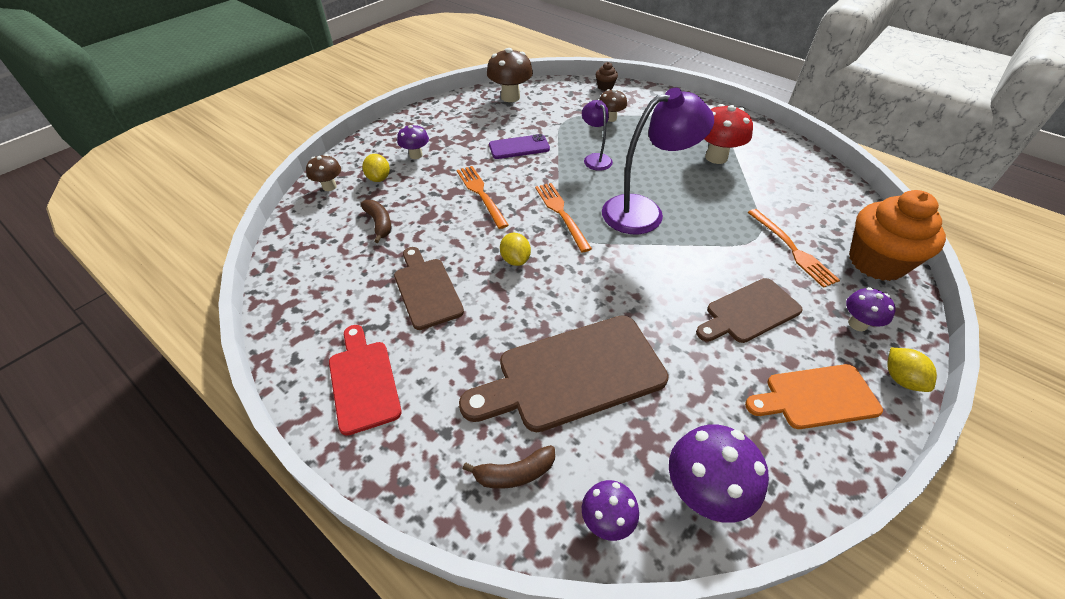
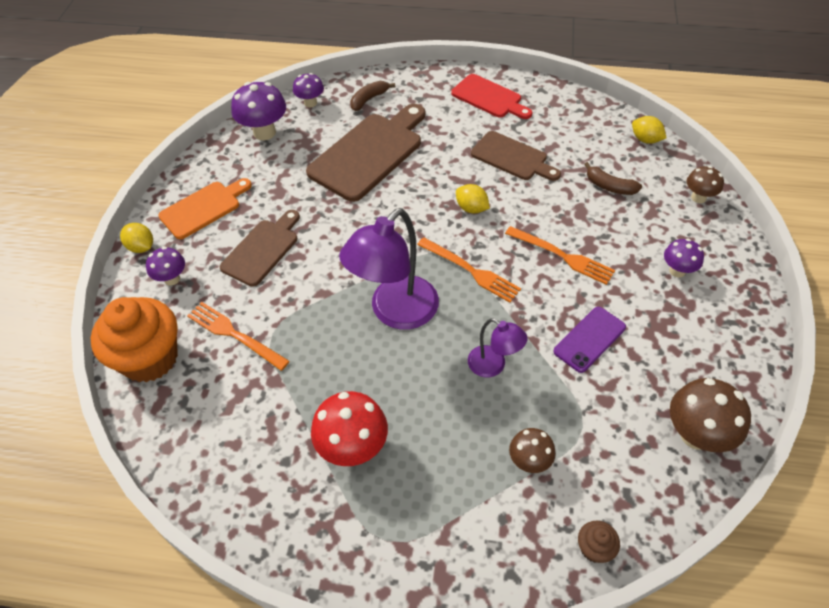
camera: 150 degrees right, 5 degrees up
(379, 178) = (671, 226): yellow lemon -> yellow lemon (645, 140)

